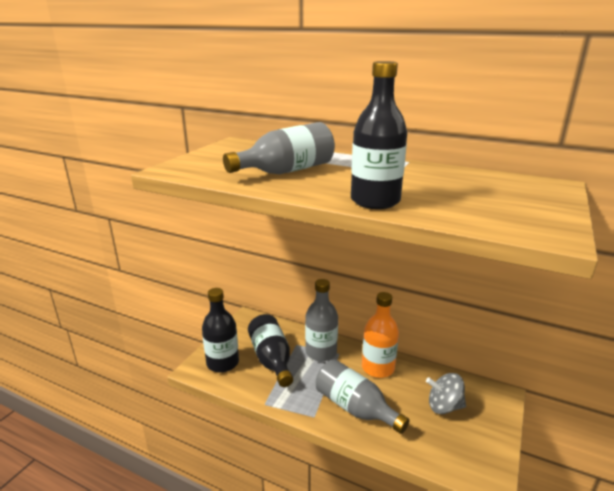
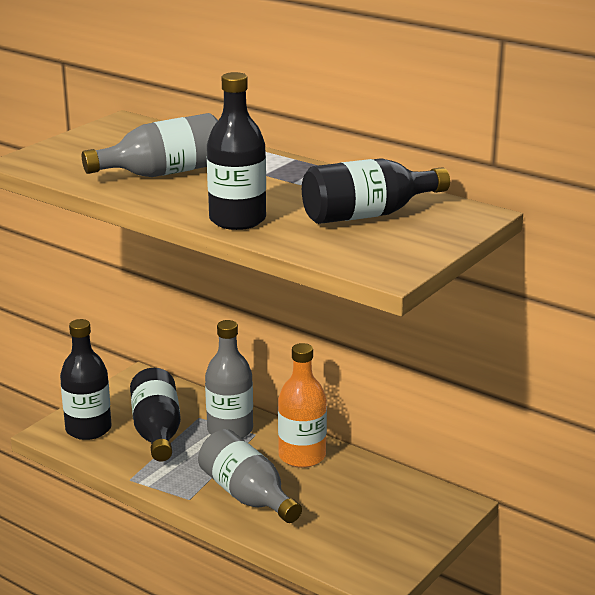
camera: 10 degrees right, 0 degrees up
(444, 406) = (369, 507): grey spinning top -> none
(475, 190) = (367, 215): none -> black bottle

